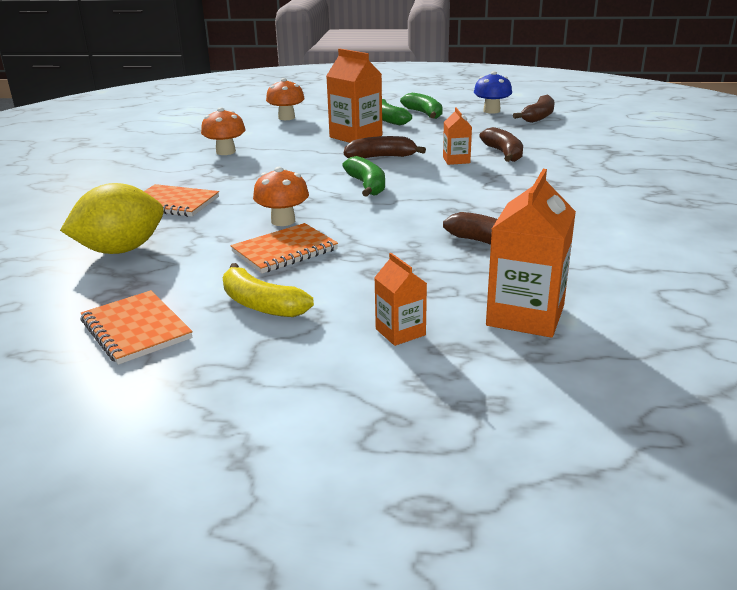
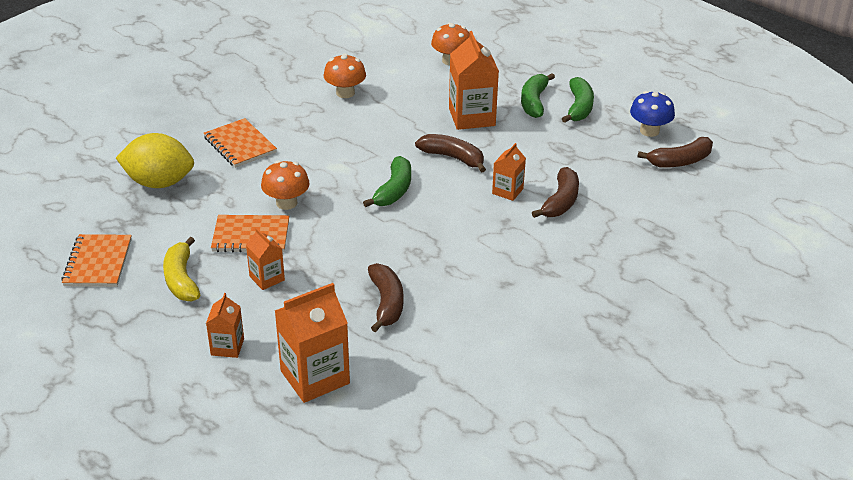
camera: 35 degrees right, 10 degrees up
(351, 271) = (267, 278): none -> orange carton

